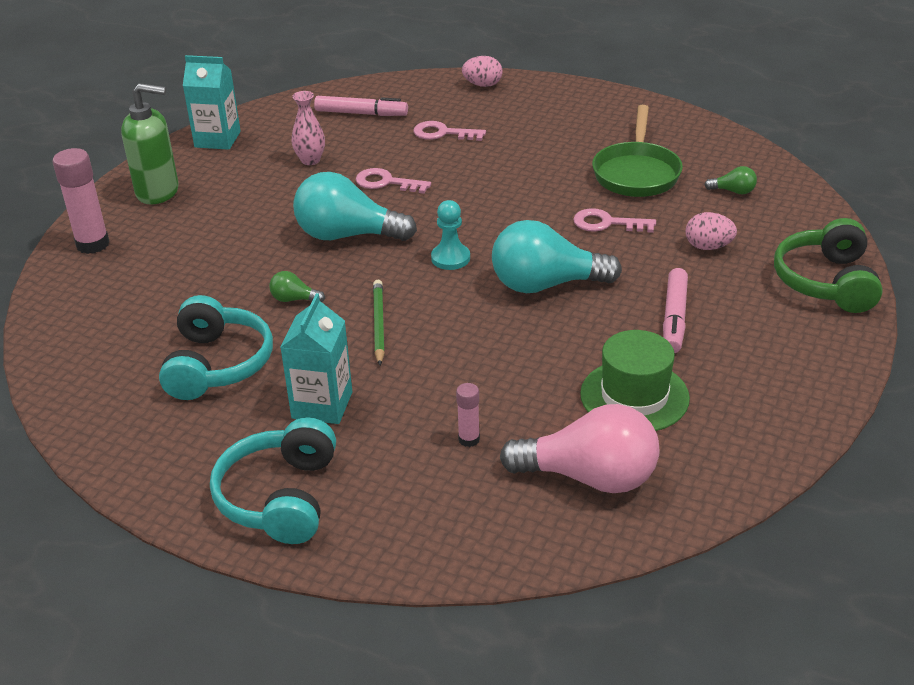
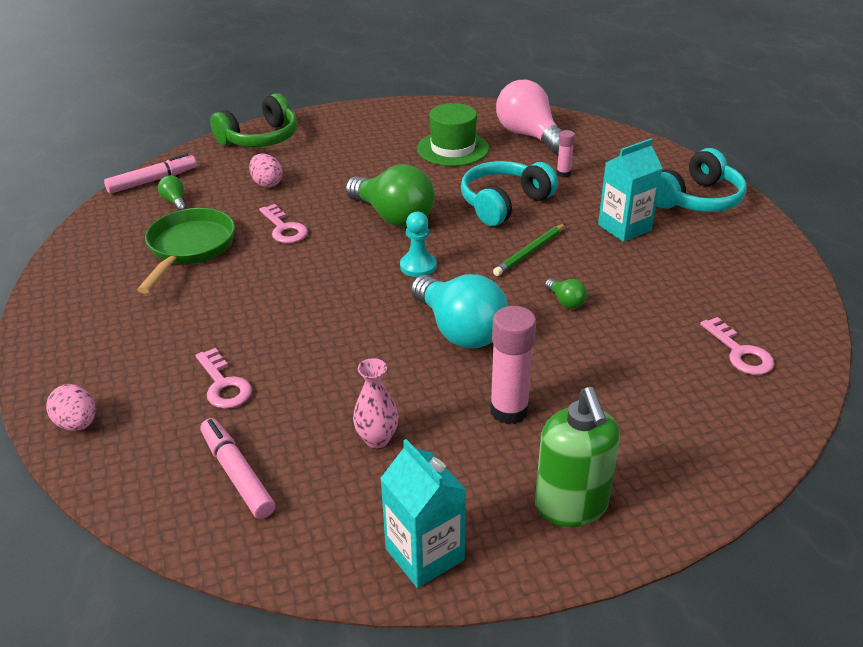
camera: 135 degrees left, 0 degrees up
(92, 244) = (696, 472): pink glue stick -> pink glue stick (509, 410)
(158, 192) = (571, 506): green soap dispenser -> green soap dispenser turned 150 degrees counterclockwise
(217, 364) = (670, 286): turquoise headphones -> turquoise headphones (504, 203)
(386, 182) = (356, 362): pink key -> pink key (740, 352)
(546, 285) = (393, 216): turquoise light bulb -> green light bulb
(636, 173) = (189, 248): green pan -> green pan turned 45 degrees counterclockwise
(674, 317) = (364, 165): pink marker -> pink marker (152, 181)

